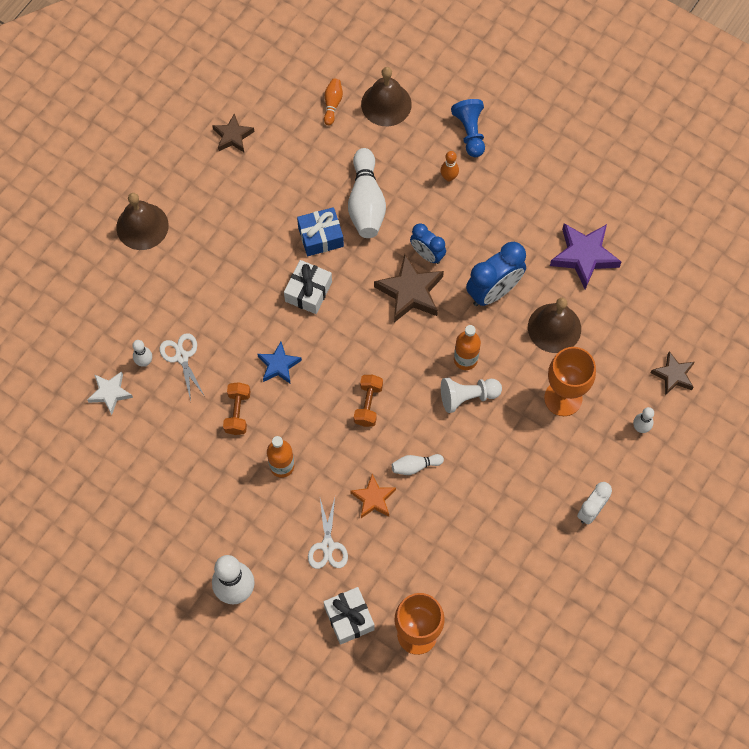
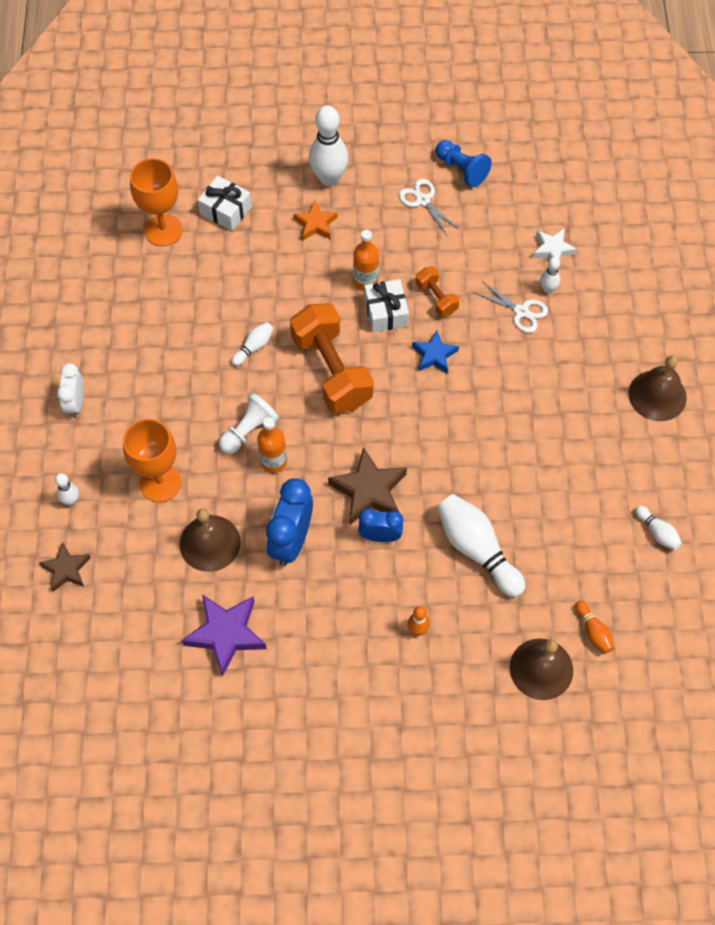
camera: 145 degrees right, 5 degrees down
(233, 136) = (657, 532): brown star -> white bowling pin
(308, 292) = (461, 432): white gift -> white gift (386, 312)
(320, 237) = (492, 489): blue gift -> none
(327, 546) = (281, 248): white scissors -> white scissors (423, 200)
(368, 404) = (331, 371): orange dumbbell -> orange dumbbell, size x2.05
(373, 498) = (270, 302): orange star -> orange star (315, 224)
(470, 132) = (432, 695): blue pawn -> blue pawn (461, 169)

